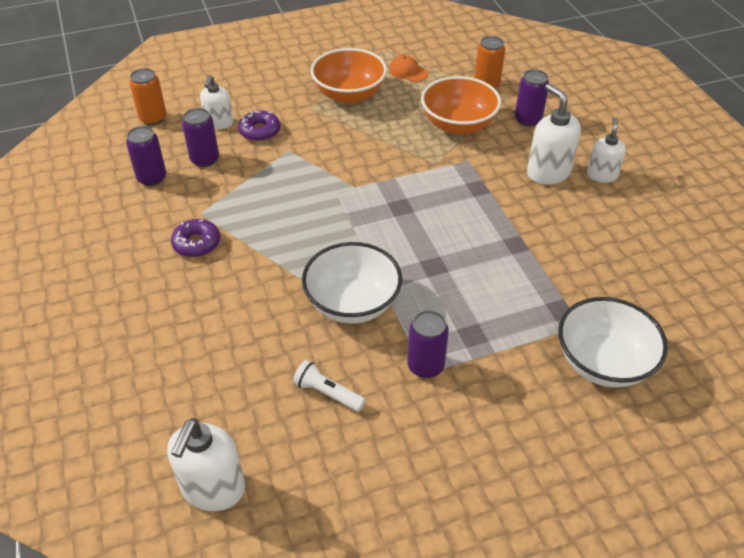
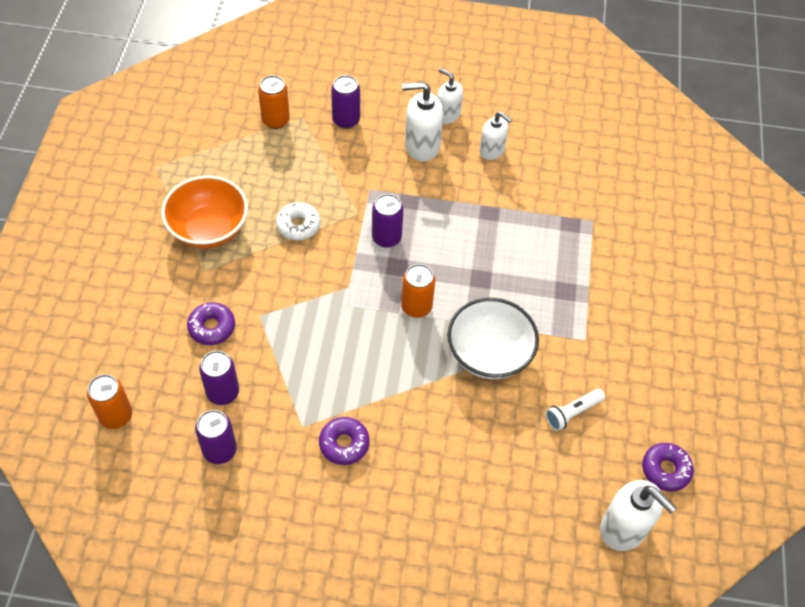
camera: 65 degrees left, 10 degrees up
(219, 123) = (171, 358): white soap dispenser -> white soap dispenser (492, 151)
(307, 505) = (665, 470): none -> purple donut
(367, 235) = (416, 307): none -> orange can
(393, 136) = (298, 225): none -> white donut
(408, 71) = (208, 166): orange cap -> none
(425, 366) = (579, 336): purple can -> purple can (386, 238)
(458, 125) = (317, 171): orange bowl -> none
(603, 362) = (631, 228): white bowl -> none

